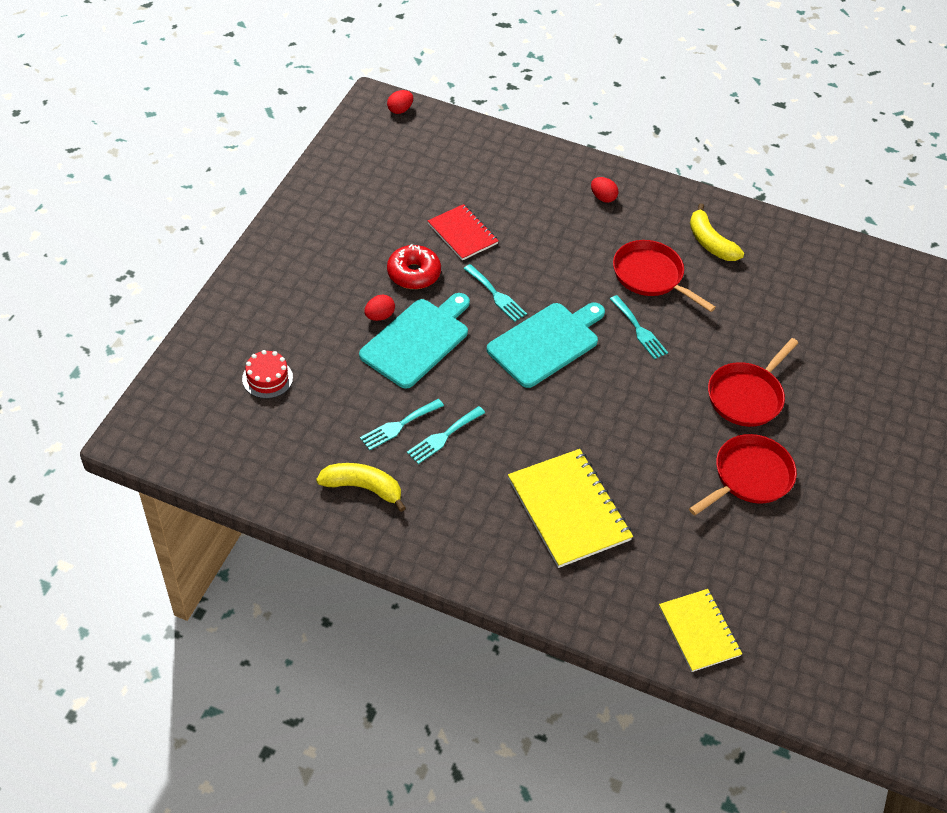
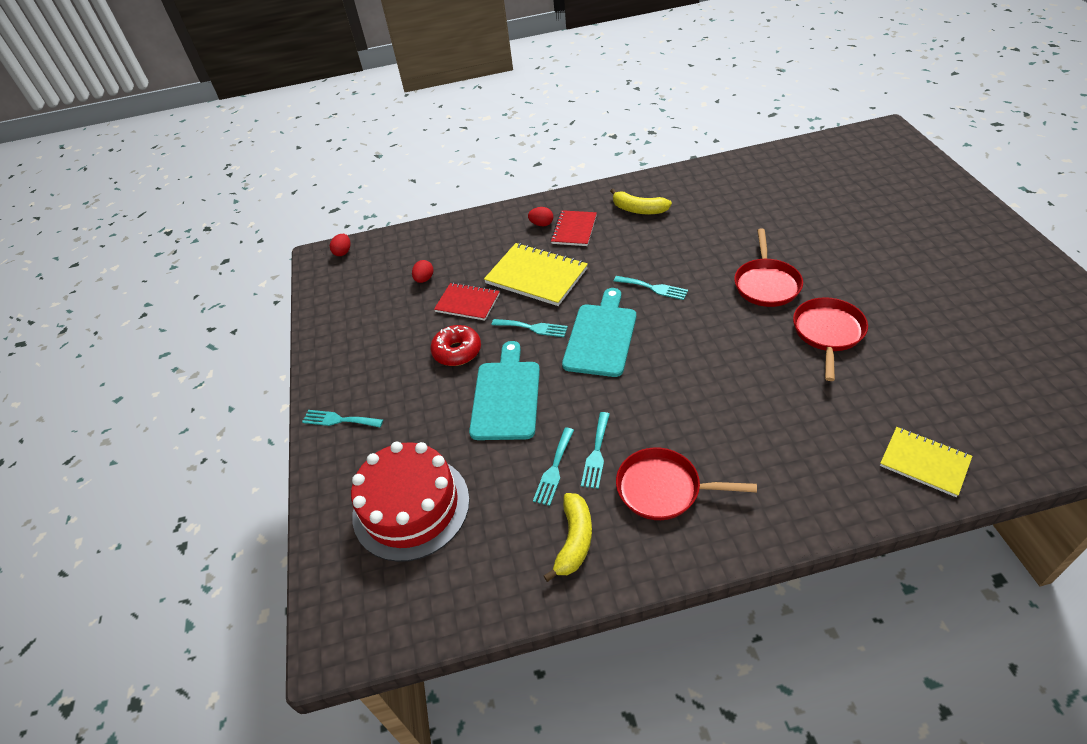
camera: 25 degrees left, 5 degrees down
(267, 378) = (411, 507): red cake -> red cake, size x2.27
(271, 270) = (339, 420): none -> turquoise fork
(363, 488) = (574, 540): yellow banana -> yellow banana turned 120 degrees clockwise
(379, 316) = (460, 398): red egg -> red egg (424, 279)
(568, 509) = (741, 441): yellow notebook -> yellow notebook (536, 276)
(627, 223) = (574, 229): none -> red notebook
(650, 276) = (624, 251): red pan -> red pan (663, 489)

